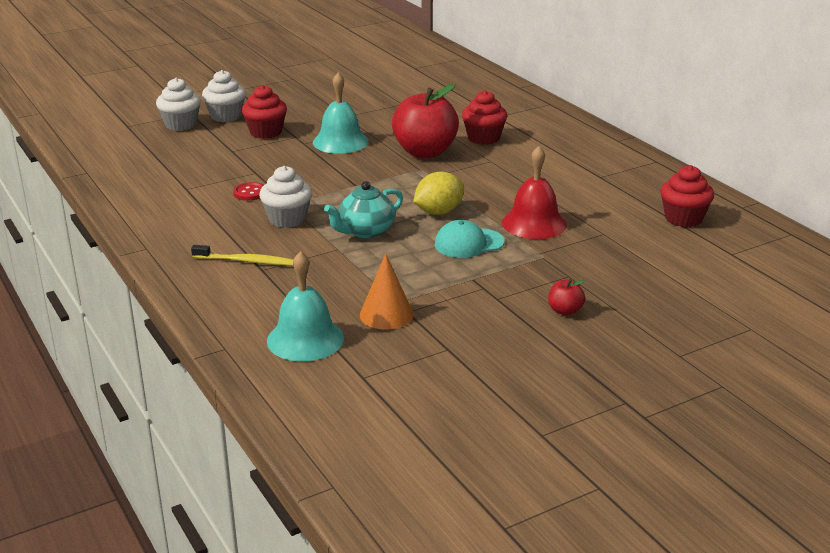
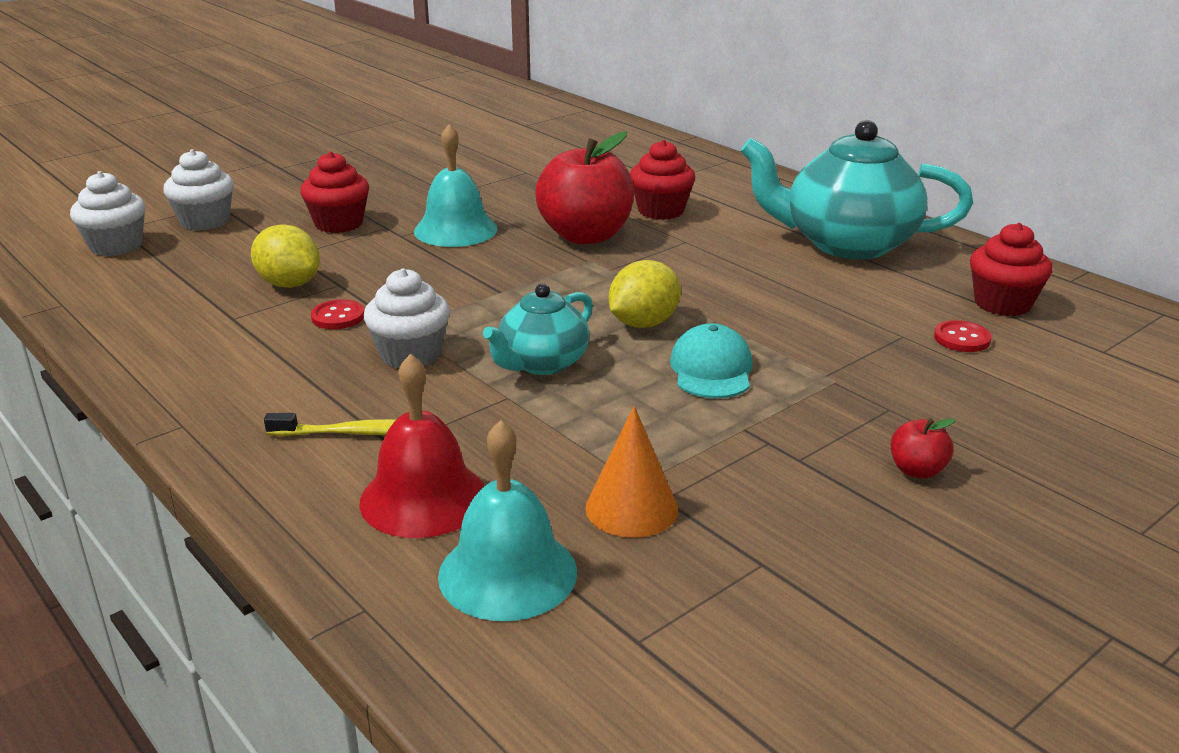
camera: 10 degrees left, 0 degrees up
(225, 170) = (289, 284): none -> yellow lemon
(226, 116) = (272, 205): white cupcake -> white cupcake (116, 246)
(468, 243) = (711, 369): turquoise cap -> turquoise cap turned 120 degrees clockwise
(534, 223) = (794, 329): red bell -> red bell (423, 498)
(601, 170) = (847, 244): none -> turquoise teapot
(641, 238) = (962, 338): none -> red button

